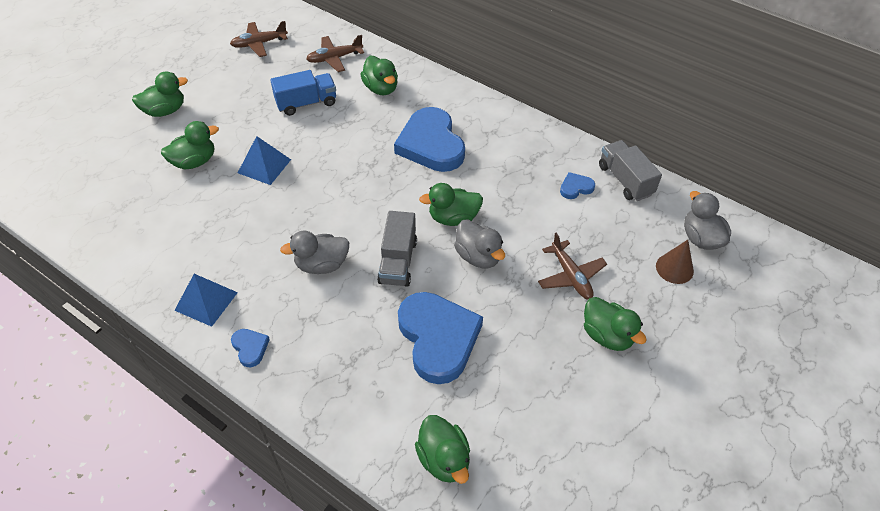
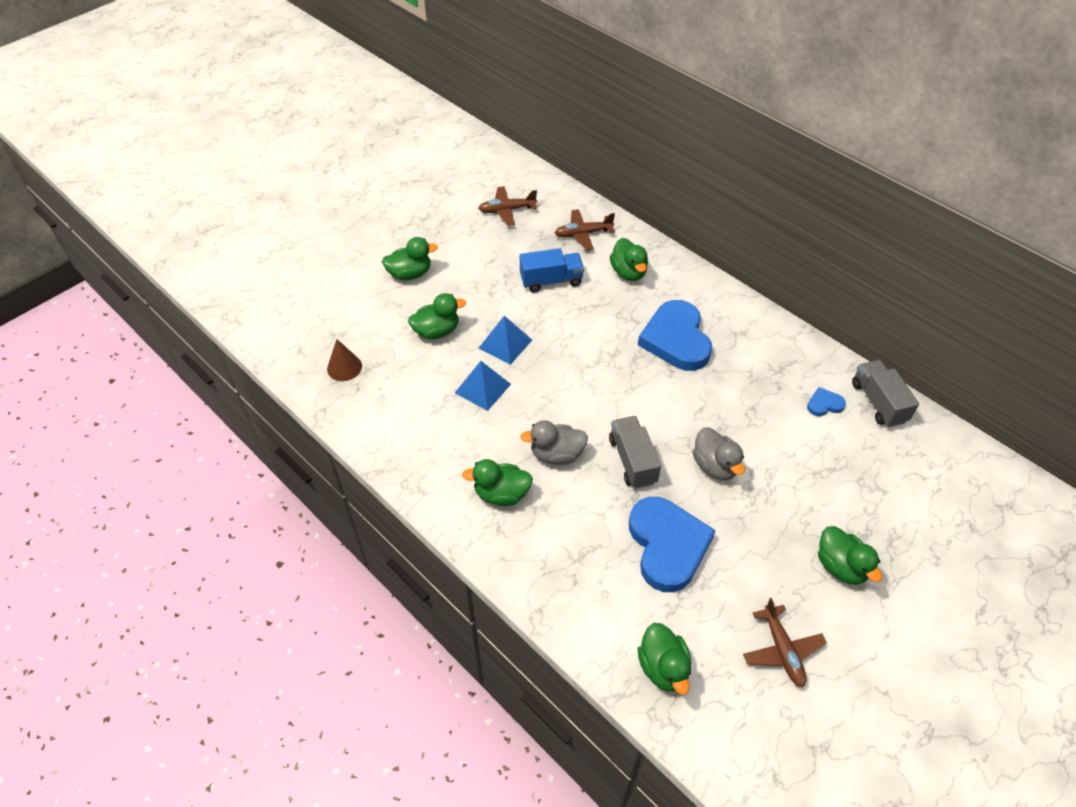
camera: 10 degrees right, 0 degrees up
(206, 301) = (442, 477): blue pyramid -> blue pyramid (483, 388)
(250, 348) = (482, 530): blue heart -> none
(398, 261) = (632, 460): grey truck -> grey truck turned 150 degrees clockwise
(453, 218) = (692, 422): green duck -> green duck (501, 494)
(571, 276) = (809, 499): brown plane -> brown plane (782, 650)
(674, 268) = (920, 505): brown cone -> brown cone (344, 367)
(700, 238) = (953, 476): grey duck -> none

